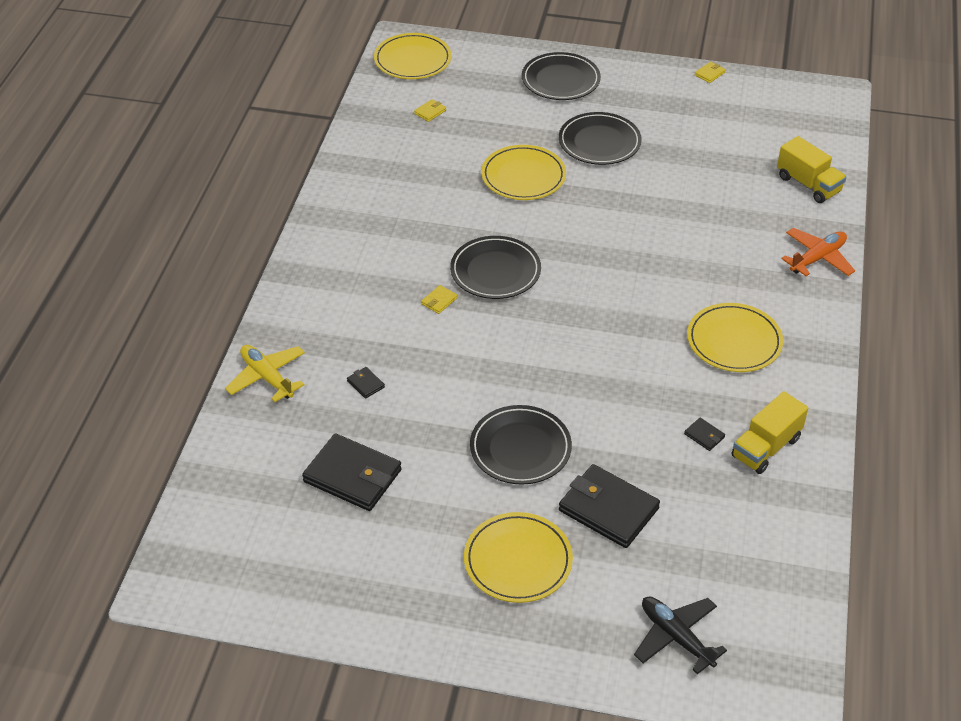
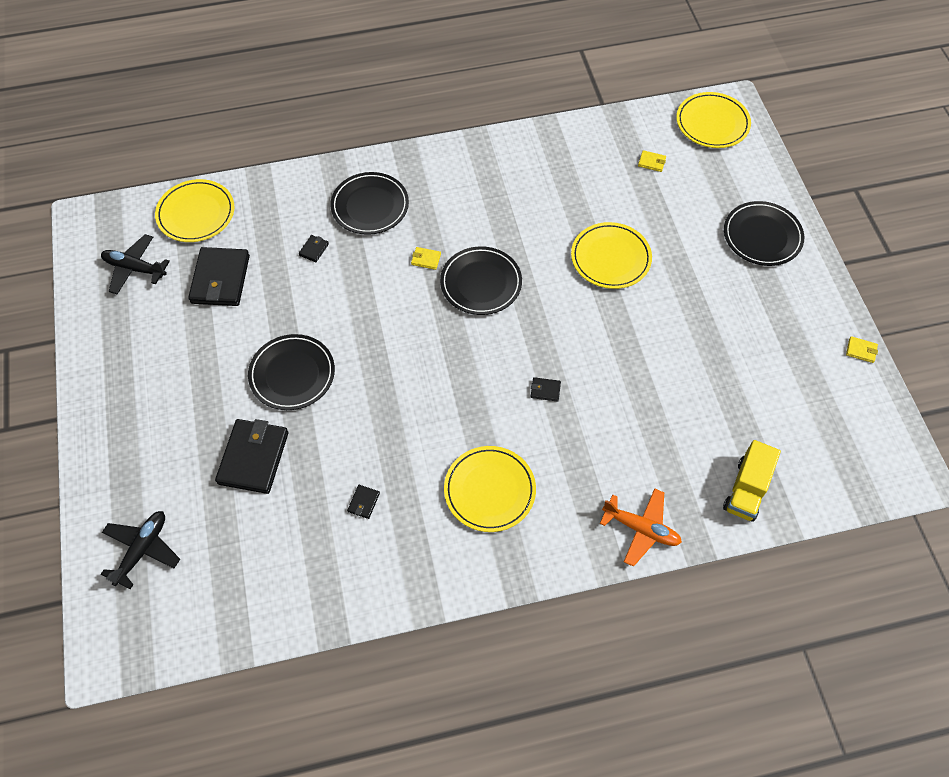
camera: 65 degrees right, 15 degrees up
(267, 377) = (293, 189): yellow plane -> none
(281, 553) = (135, 268): none -> black plane
(518, 561) = (179, 414): yellow plate -> yellow plate (196, 213)
(599, 142) = (694, 297): black plate -> black plate (370, 206)
(645, 268) = (545, 390): none -> black wallet
(766, 447) = (371, 556): yellow truck -> none

